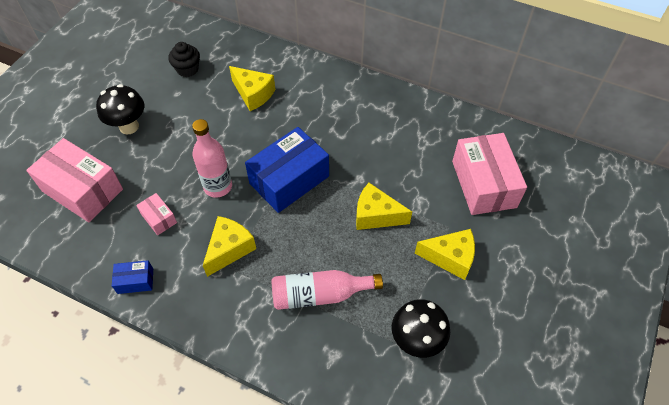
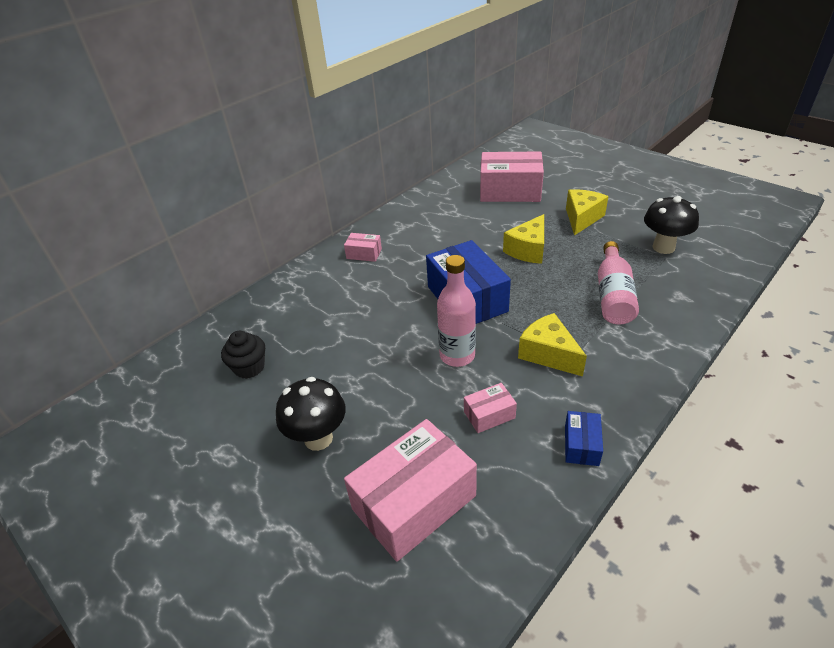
camera: 70 degrees left, 15 degrees down
(253, 94) = (329, 312): yellow cheese -> none
(335, 93) = (364, 254): none -> pink box

